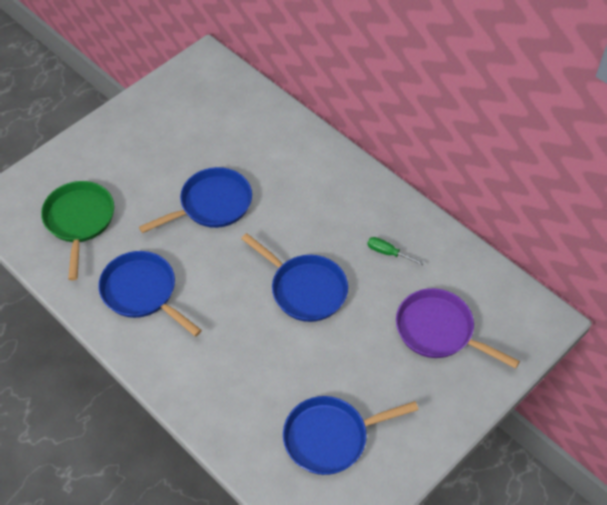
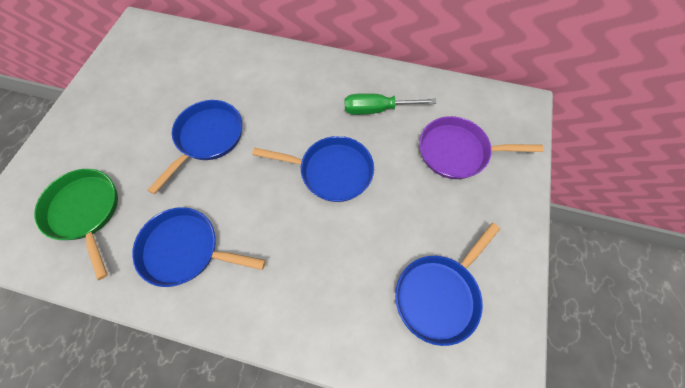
camera: 30 degrees left, 10 degrees up
(388, 253) = (377, 109): green screwdriver -> green screwdriver, size x1.70

